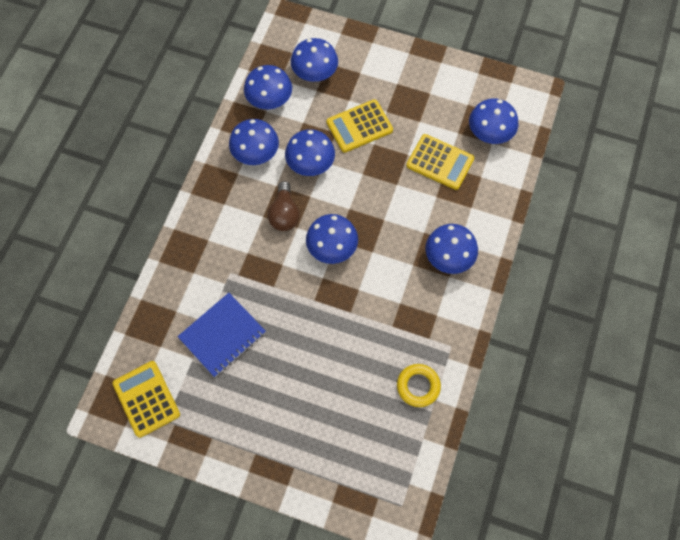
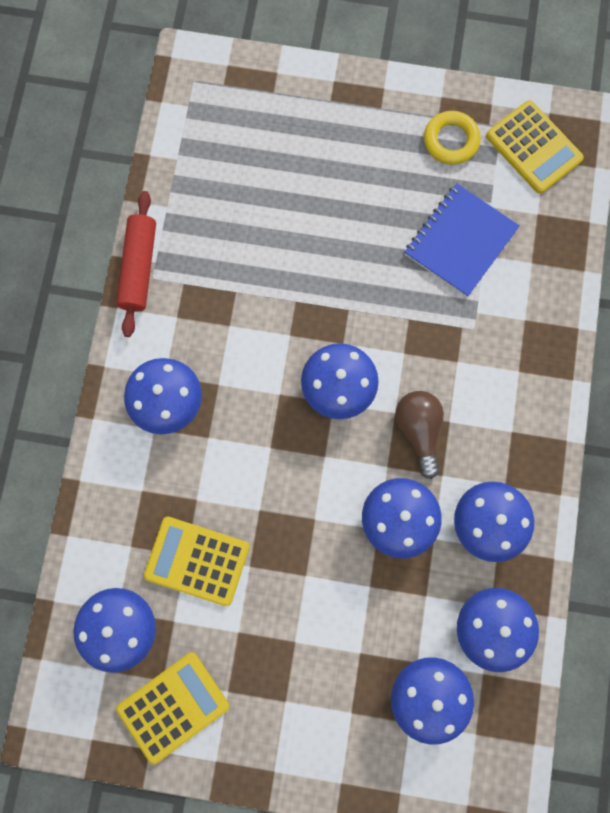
camera: 170 degrees right, 10 degrees up
(359, 126) = (334, 604): yellow calculator -> yellow calculator (173, 706)
(418, 386) = (191, 220): yellow ring -> yellow ring (451, 140)
(460, 356) = (139, 268): none -> red rolling pin

